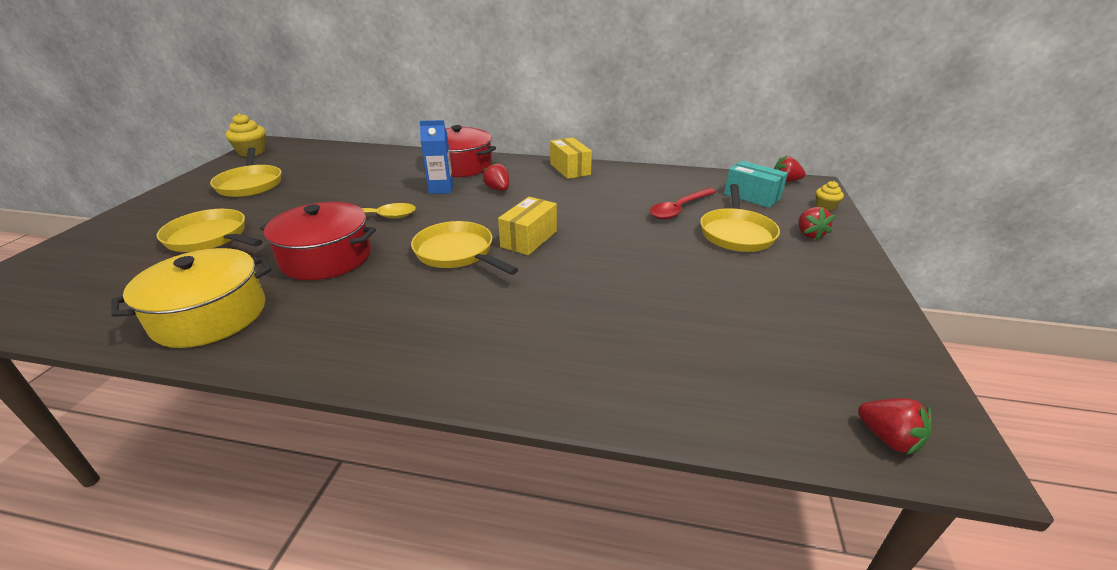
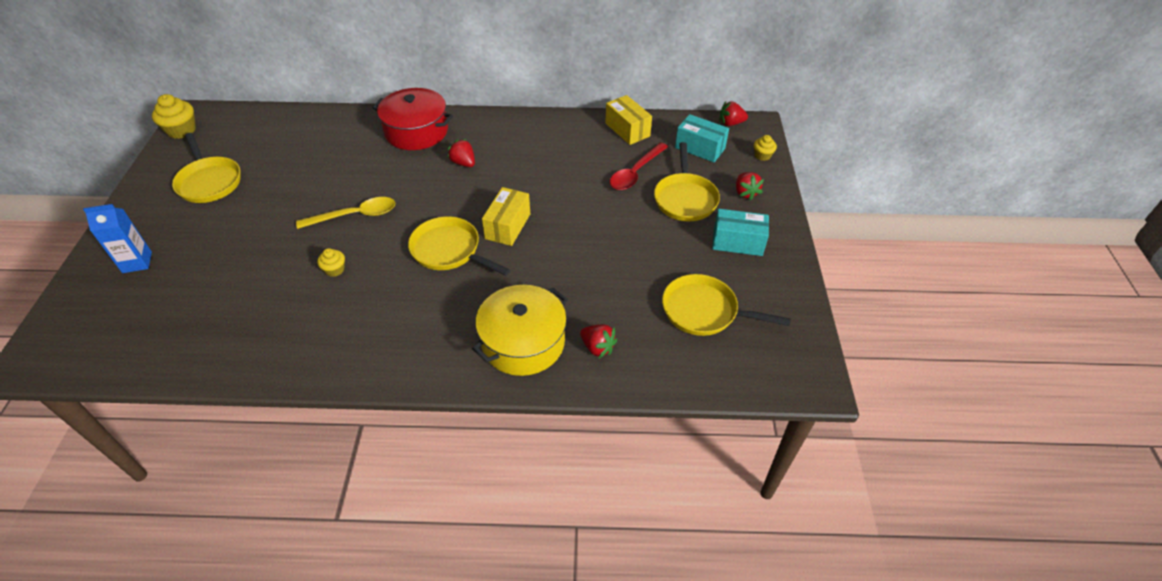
camera: 10 degrees left, 15 degrees up
(210, 238) = (213, 259): yellow pan -> yellow pan (704, 311)
(210, 316) = (267, 344): yellow pot -> yellow pot (523, 342)
(326, 257) = (335, 270): red pot -> yellow cupcake
(441, 189) = (407, 168): blue carton -> blue carton (137, 262)
(570, 169) = (527, 126): yellow box -> yellow box (627, 130)
(805, 276) = (737, 242): none -> turquoise box
(888, 438) = (776, 377): red strawberry -> red strawberry (597, 347)

